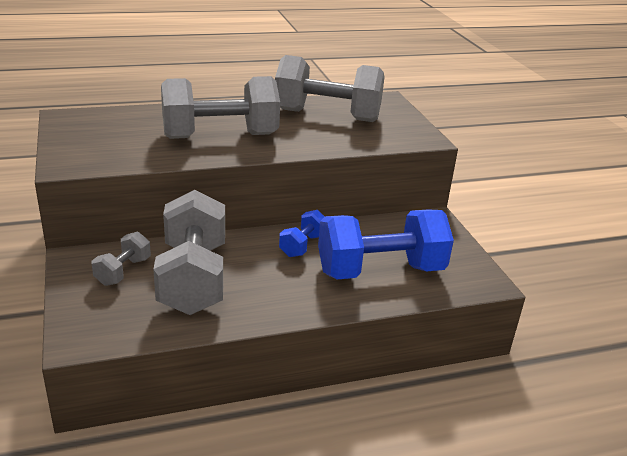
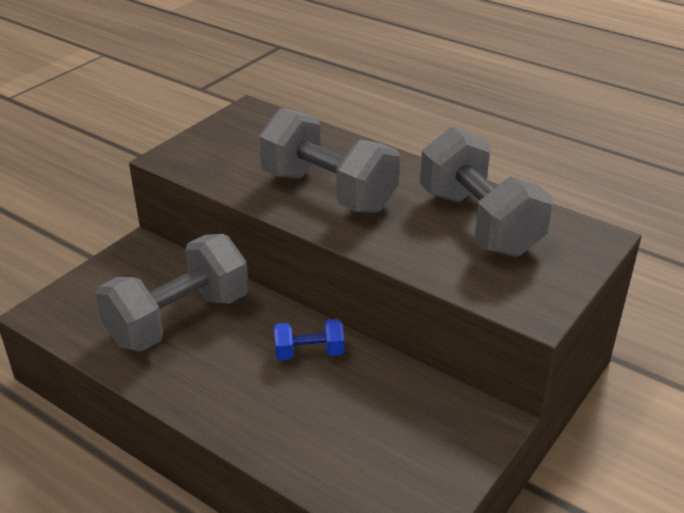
camera: 55 degrees right, 5 degrees up
(123, 271) = (148, 279): grey dumbbell -> none
(380, 271) = (328, 430): blue dumbbell -> none

